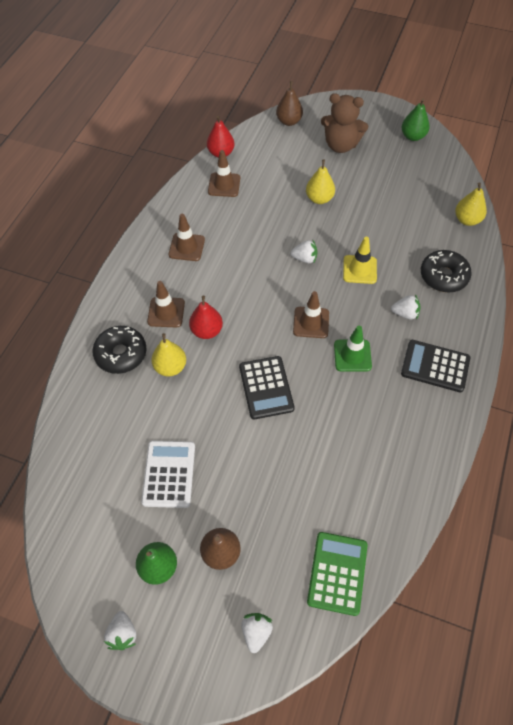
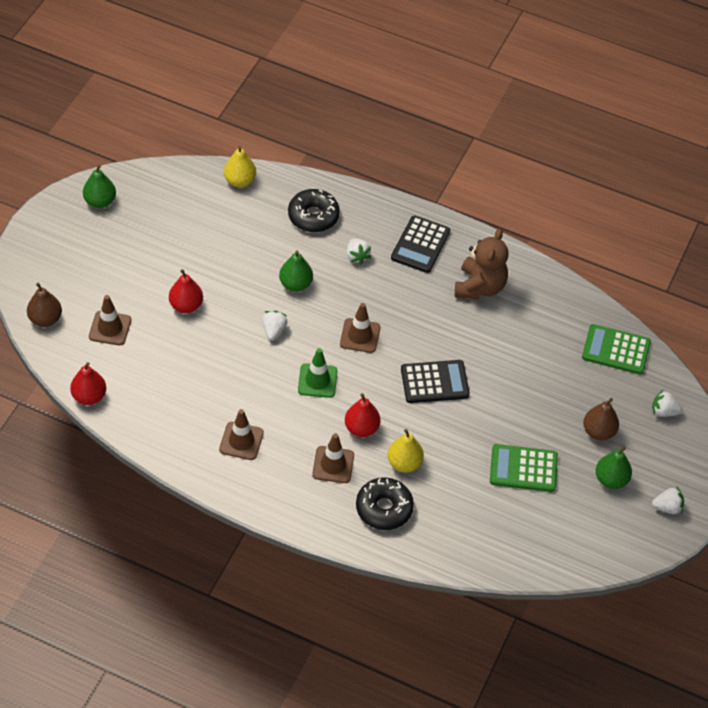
camera: 90 degrees left, 5 degrees down
(169, 474) = (523, 469): white calculator -> green calculator
(224, 185) = (146, 397): brown traffic cone -> brown traffic cone (110, 328)
(319, 199) = (186, 305): yellow pear -> red pear
(341, 145) = (101, 272): brown teddy bear -> brown teddy bear (479, 287)
(352, 355) = (403, 307): green traffic cone -> green traffic cone (317, 381)
(359, 269) = (295, 284): yellow traffic cone -> green pear
(405, 313) = (357, 256): white strawberry -> white strawberry turned 150 degrees clockwise

